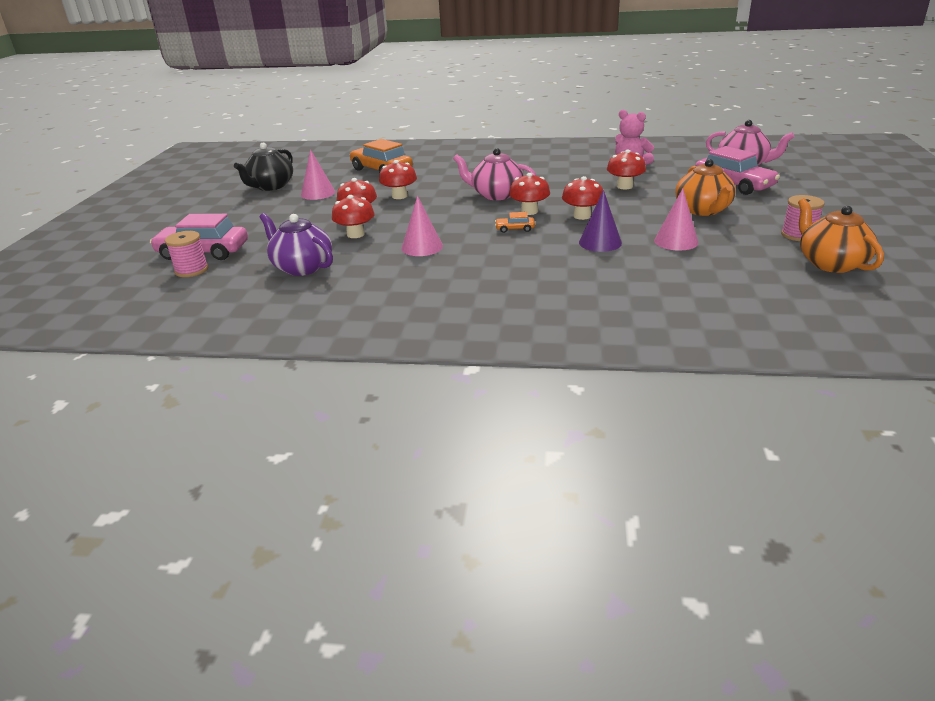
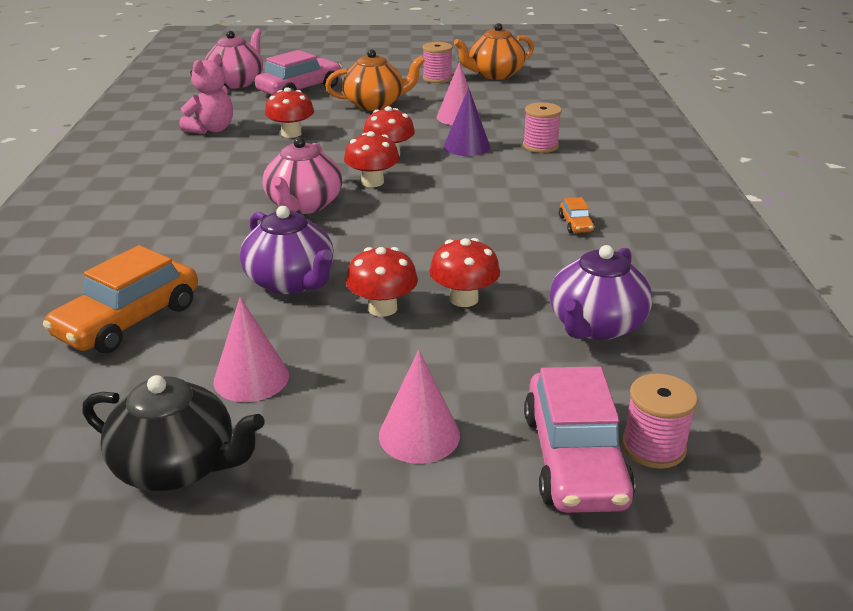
camera: 100 degrees left, 0 degrees up
(399, 196) = (291, 282): red mushroom -> purple teapot
(422, 247) = (500, 241): pink cone -> pink cone (419, 435)
(515, 229) = (432, 188): orange car -> orange car (575, 224)
(602, 272) = (540, 146): none -> pink spool

